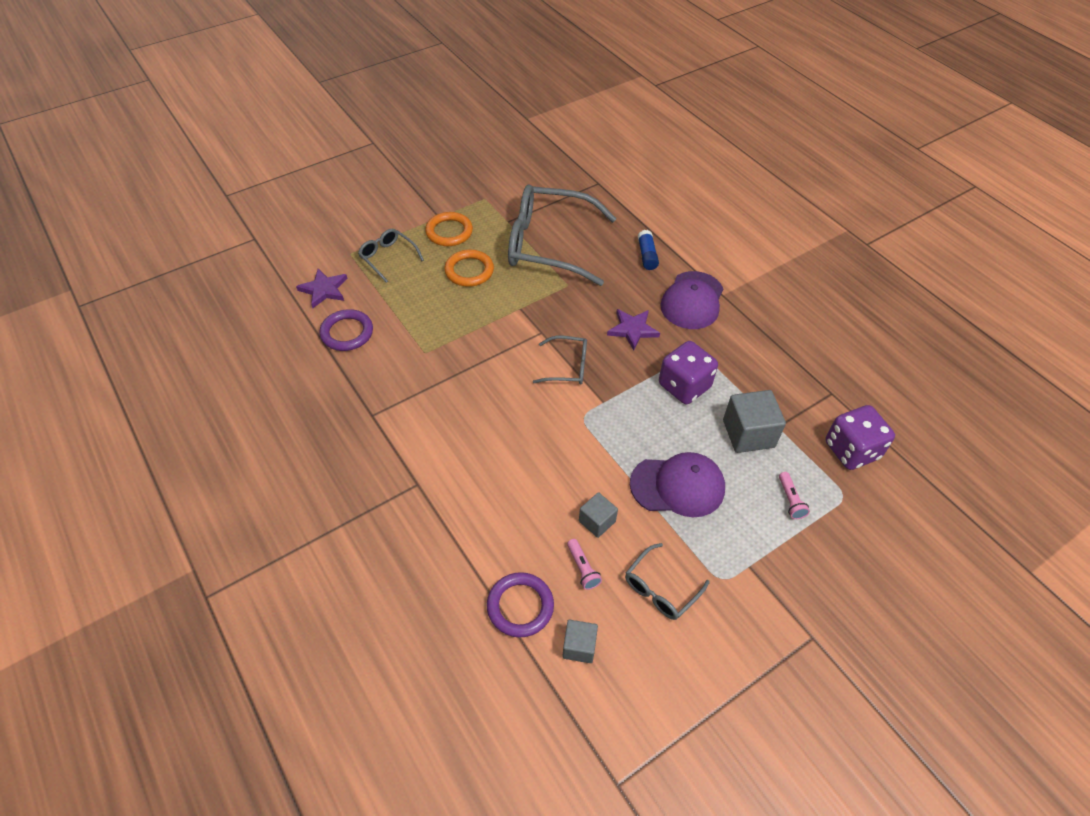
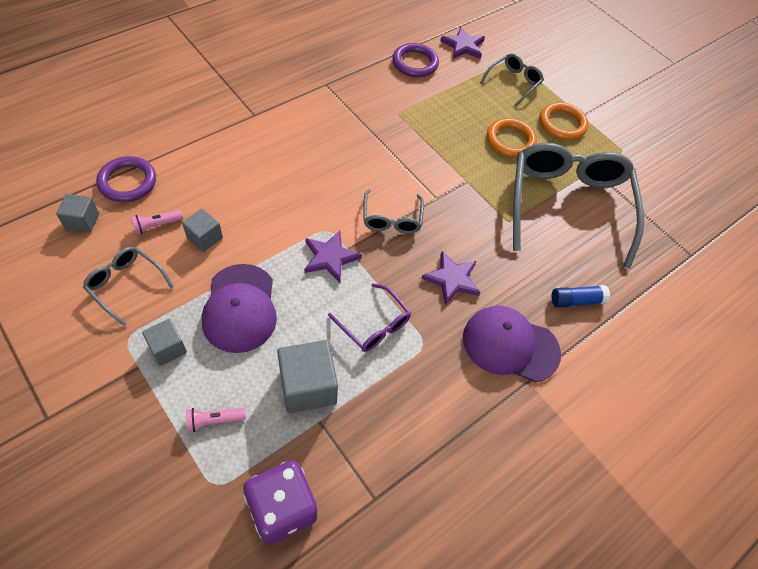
camera: 80 degrees right, 5 degrees up
(615, 415) = (330, 258): none -> purple star
(684, 386) = (374, 325): purple dice -> purple glasses
(727, 543) = (168, 348): none -> grey cube

